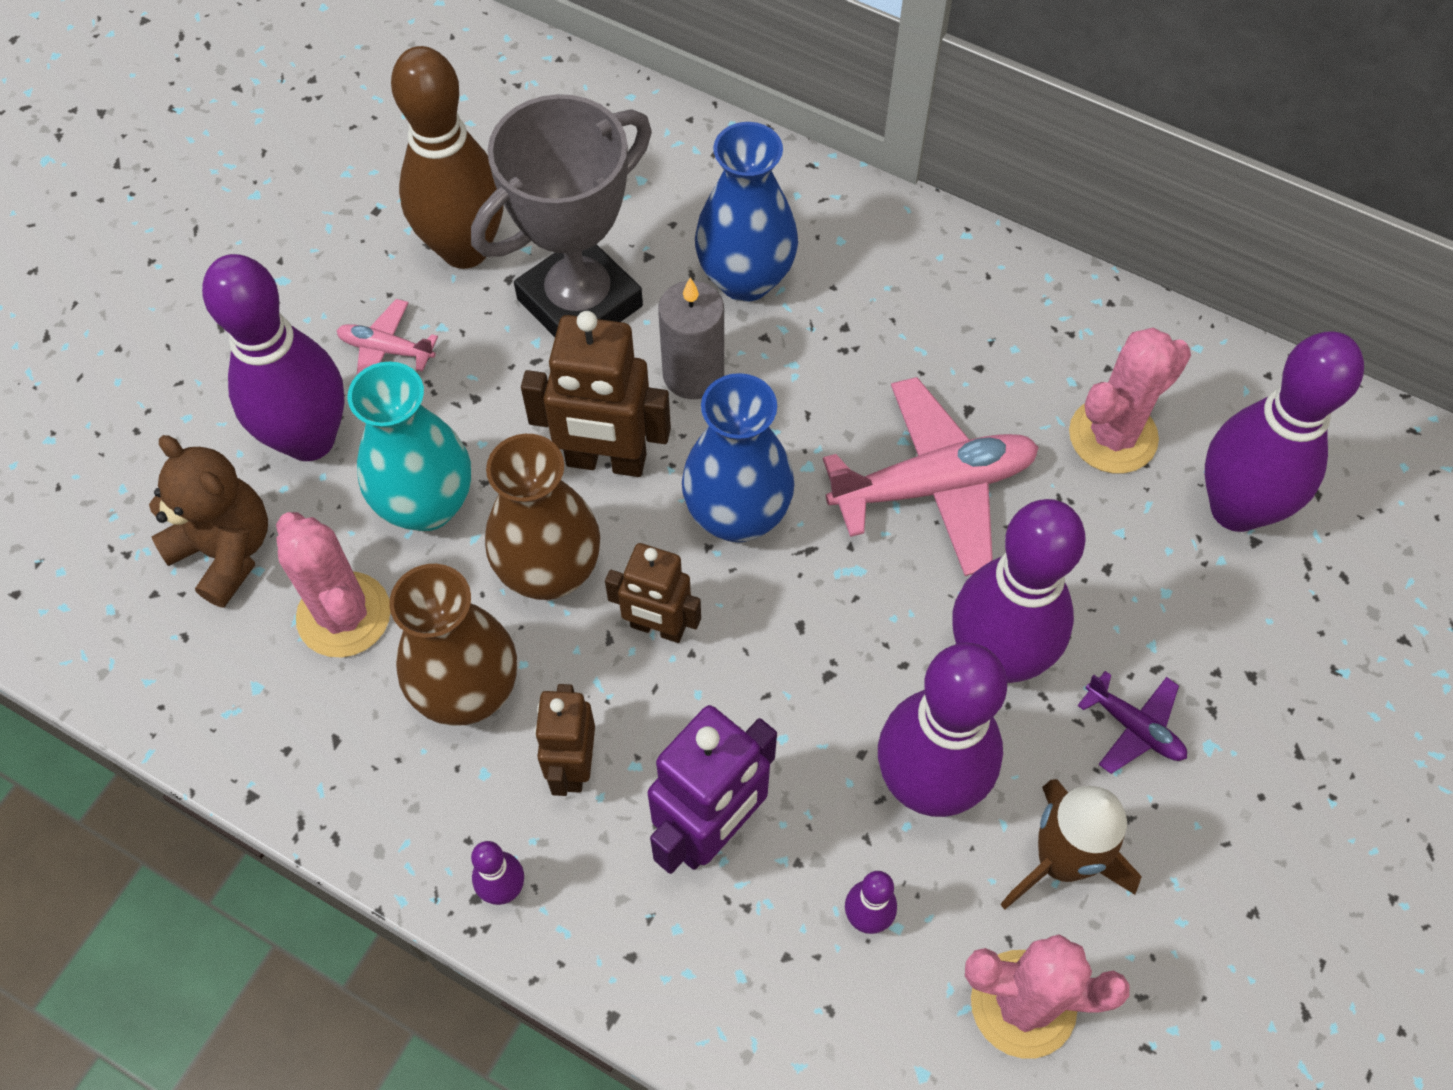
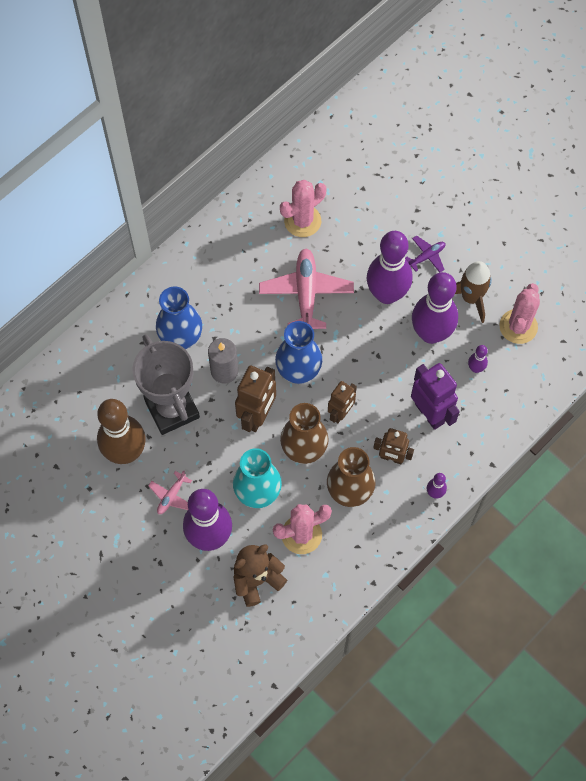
camera: 75 degrees left, 5 degrees up
(1113, 436) = (302, 221): pink cactus -> pink cactus turned 75 degrees clockwise
(1236, 508) = (347, 189): purple bowling pin -> none

